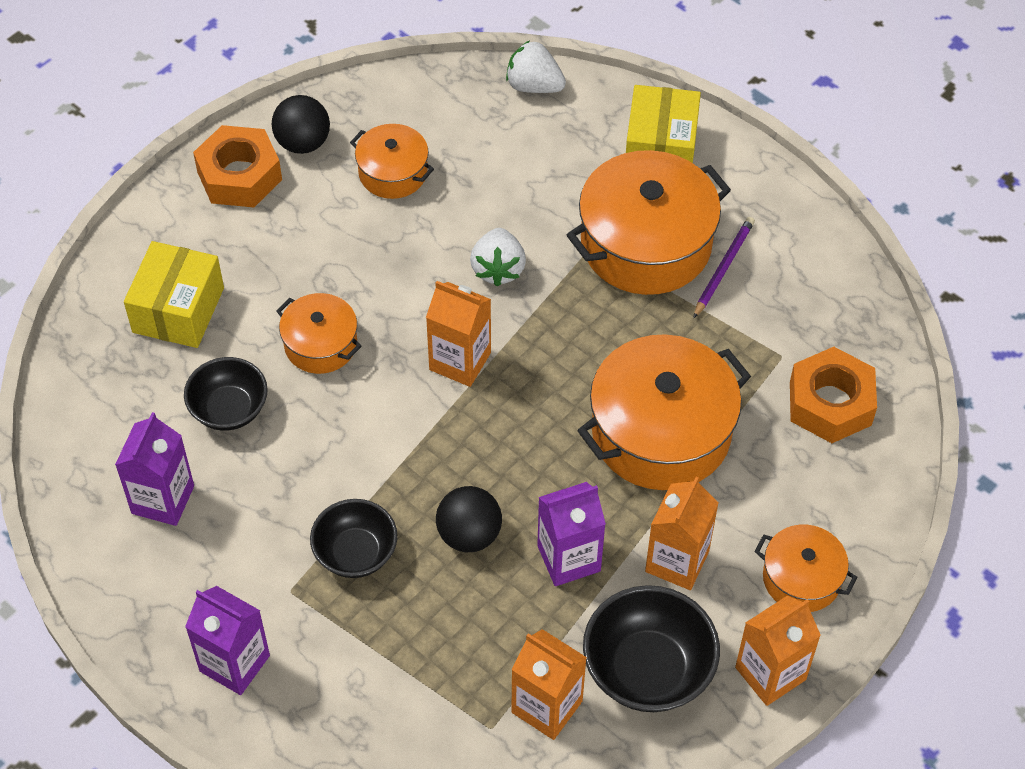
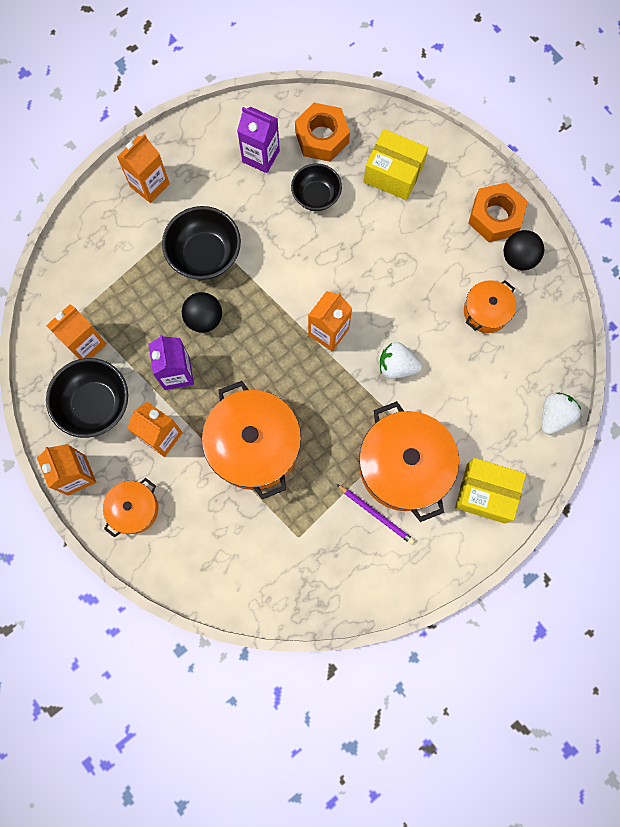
camera: 100 degrees right, 20 degrees up
(234, 663) = (149, 185): purple carton -> orange carton
(320, 344) = (354, 252): orange pot -> none
(355, 553) = (205, 255): black bowl -> black bowl, size x1.50
(830, 403) = (256, 560): orange nut -> orange nut (322, 137)

